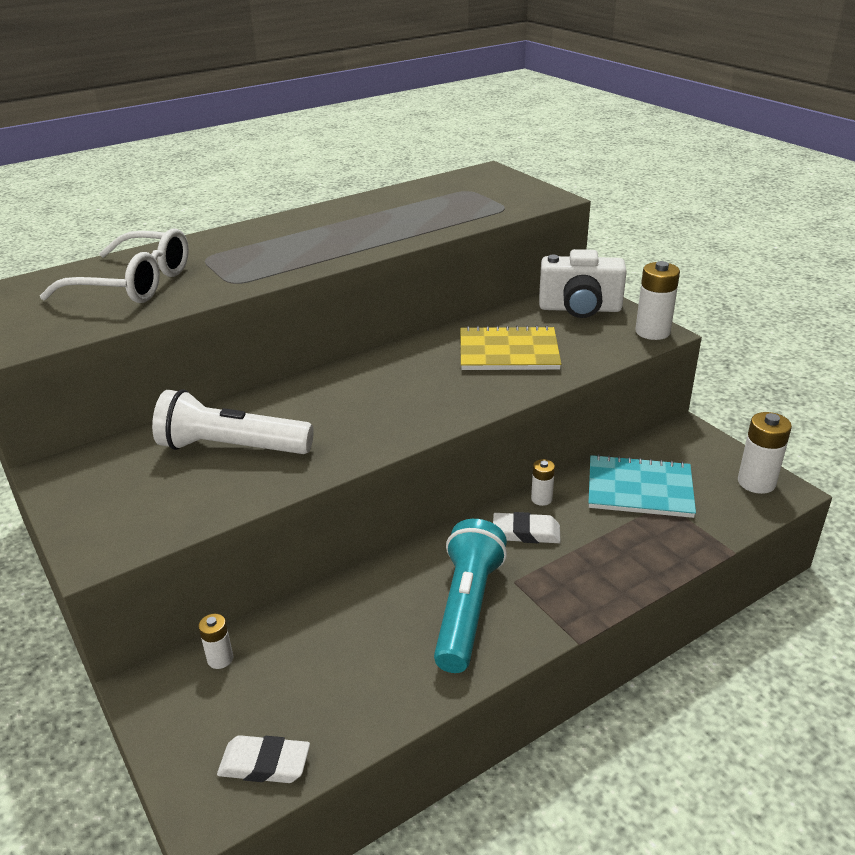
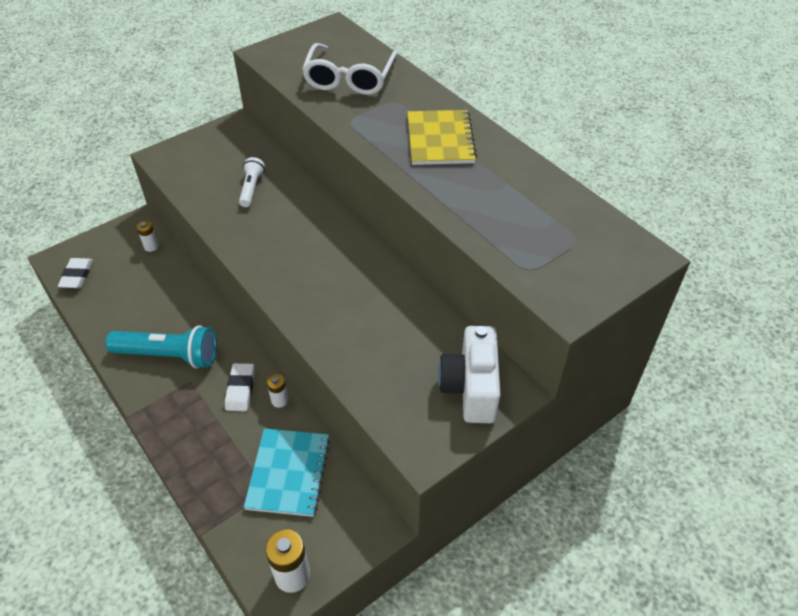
camera: 85 degrees right, 15 degrees up
(232, 447) = (251, 188): white flashlight -> white flashlight, size x0.56
(508, 352) = (380, 330): yellow notebook -> yellow notebook (440, 139)
(652, 332) = (424, 448): white battery -> none

